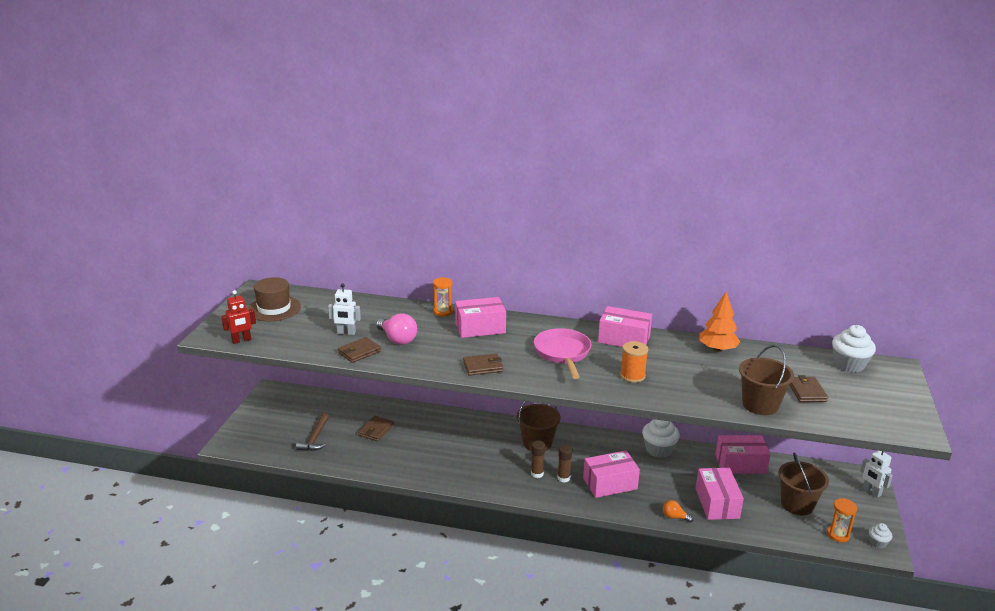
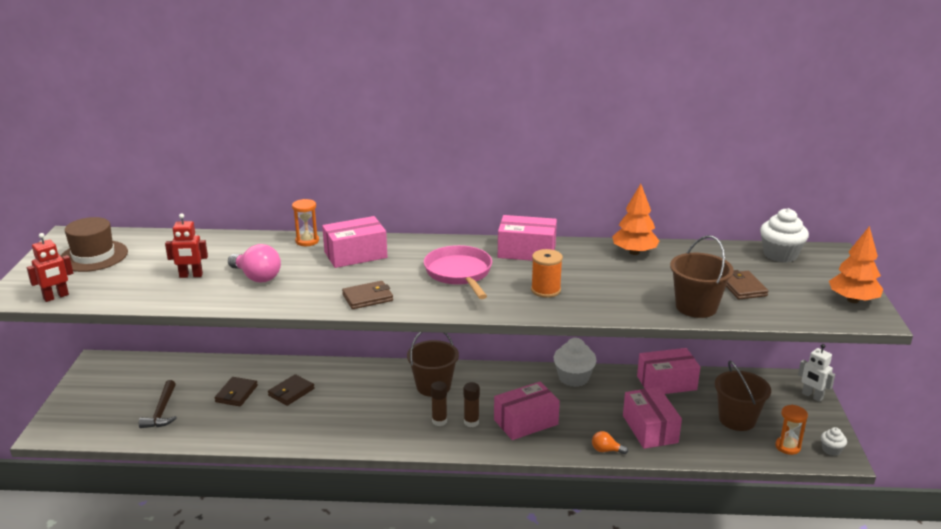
camera: 10 degrees left, 0 degrees up
(346, 333) = (191, 275): white robot -> red robot
(359, 352) = (211, 296): brown wallet -> brown wallet (291, 392)
(904, 414) = (852, 300): none -> orange tree

